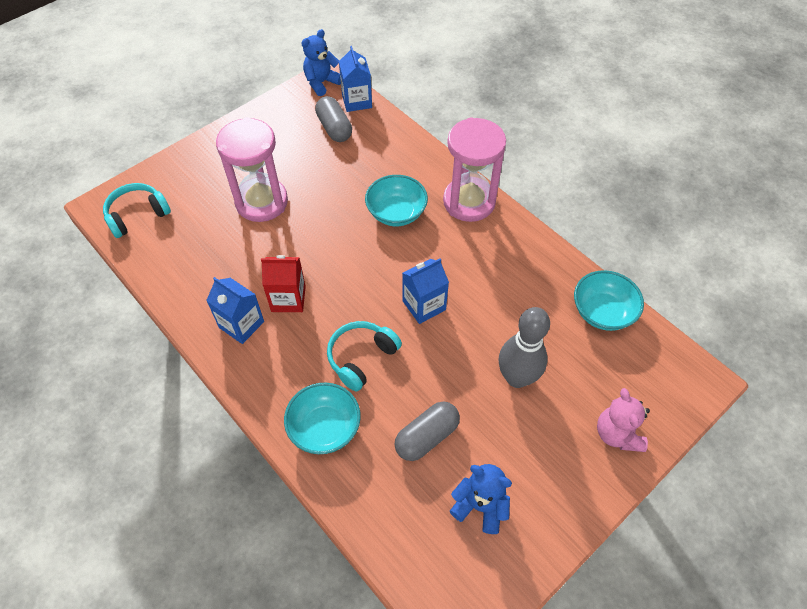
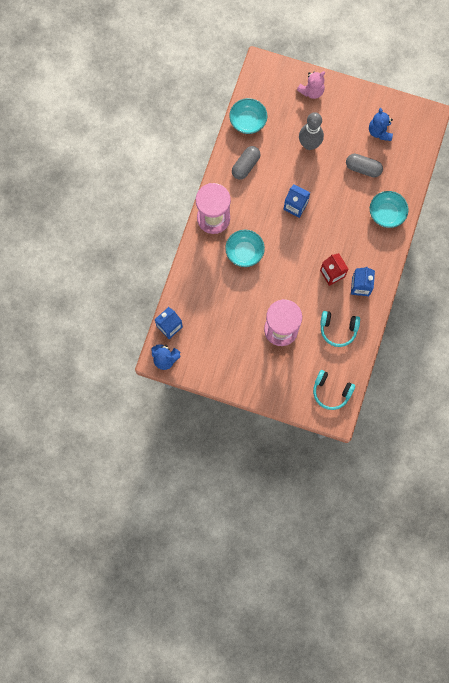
camera: 120 degrees left, 20 degrees up
(334, 128) = (200, 325): grey capsule -> grey capsule (245, 166)
(361, 358) = (342, 218): turquoise headphones -> turquoise headphones (338, 329)

